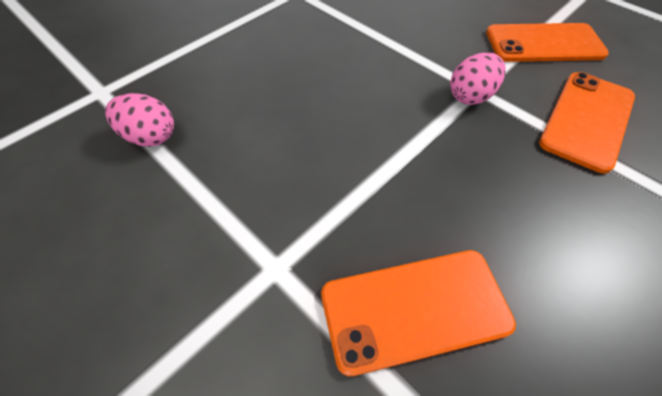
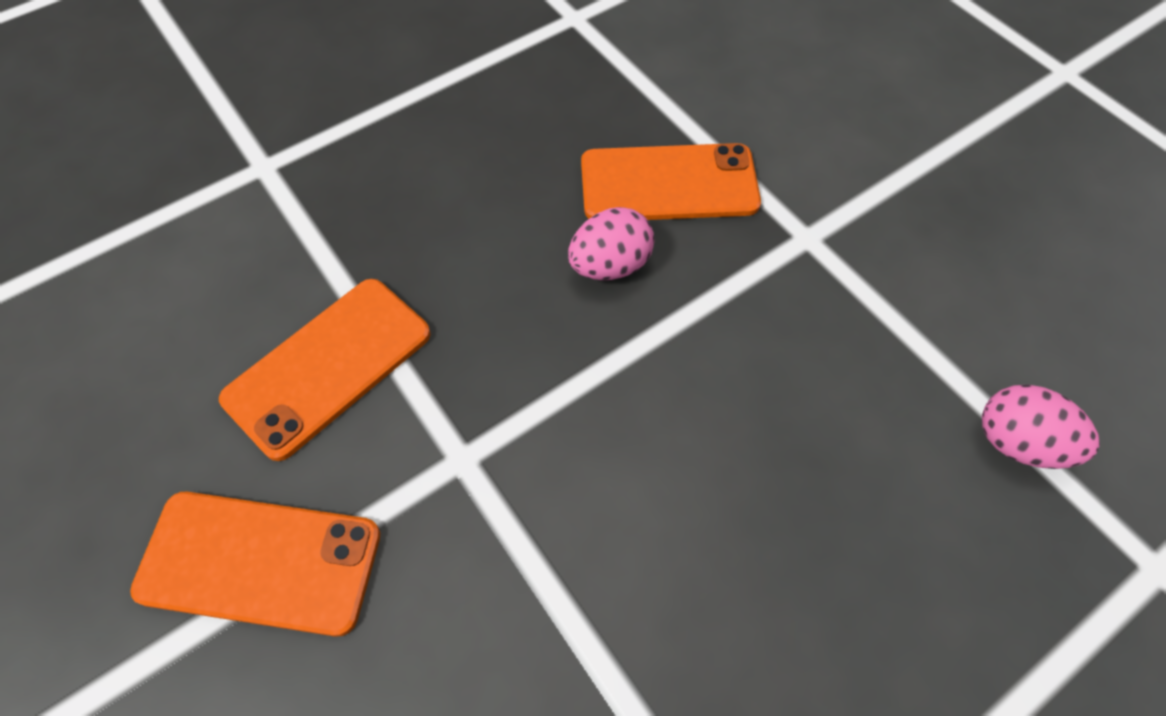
camera: 170 degrees left, 5 degrees up
(470, 96) = (482, 444): pink egg -> pink egg (610, 265)

